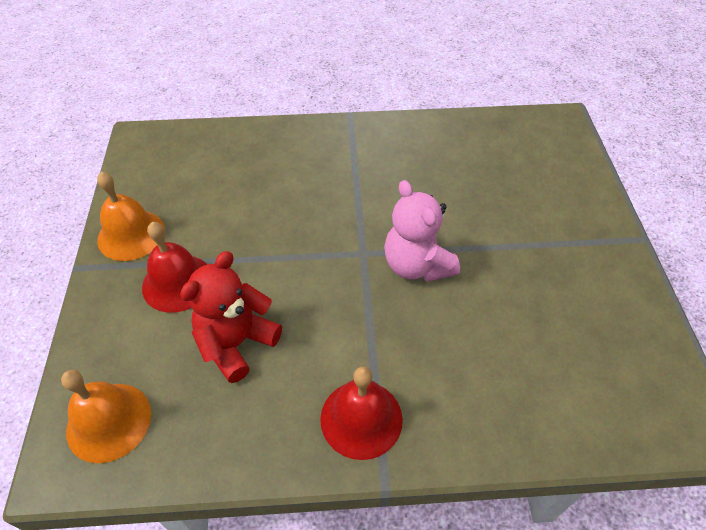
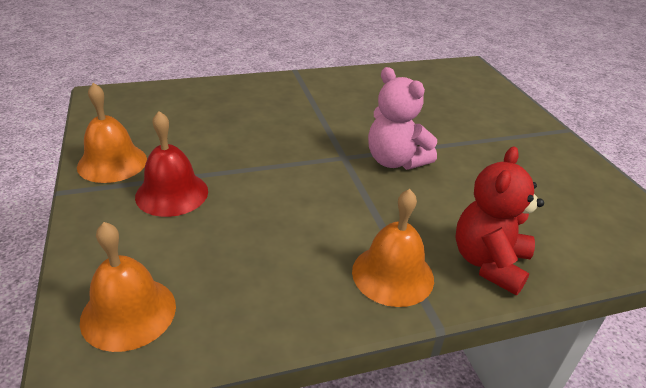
camera: 15 degrees left, 15 degrees down
(236, 343) = (248, 232): red teddy bear -> red teddy bear (489, 262)
(361, 418) = (392, 274): red bell -> orange bell

